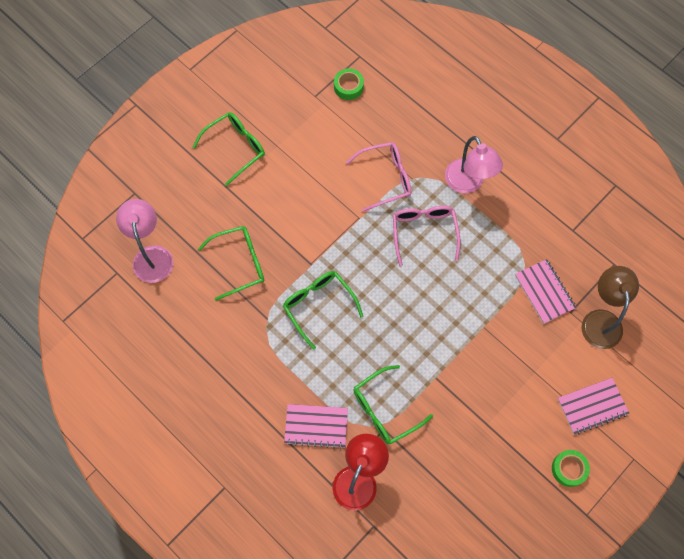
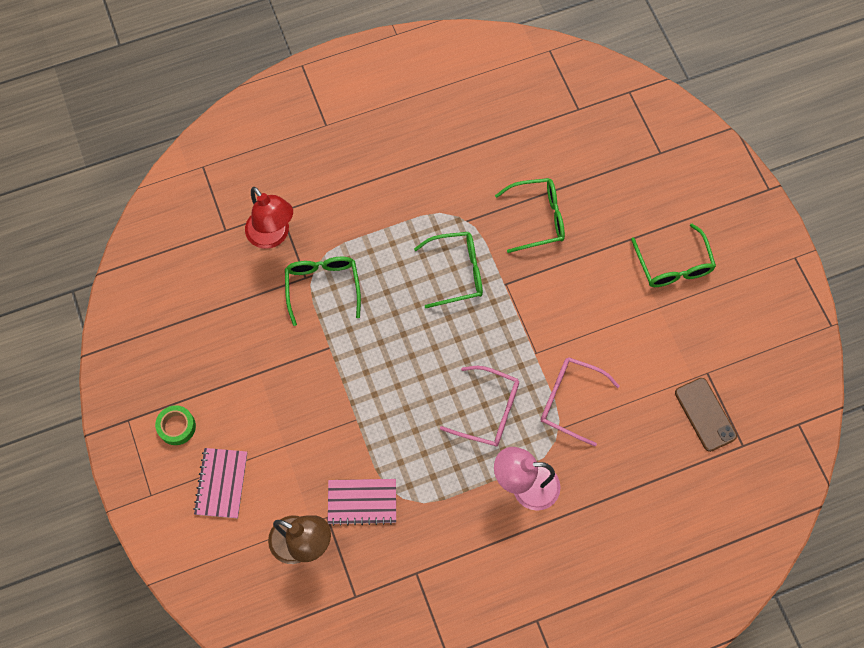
camera: 115 degrees right, 0 degrees up
(152, 255) = (582, 144): pink lamp -> none
(239, 263) = (537, 218): green glasses -> green glasses turned 105 degrees counterclockwise
(316, 426) = (339, 220): pink notebook -> none
(348, 87) = (705, 414): green tape -> brown phone
(385, 178) = (570, 401): pink glasses -> pink glasses turned 105 degrees clockwise

